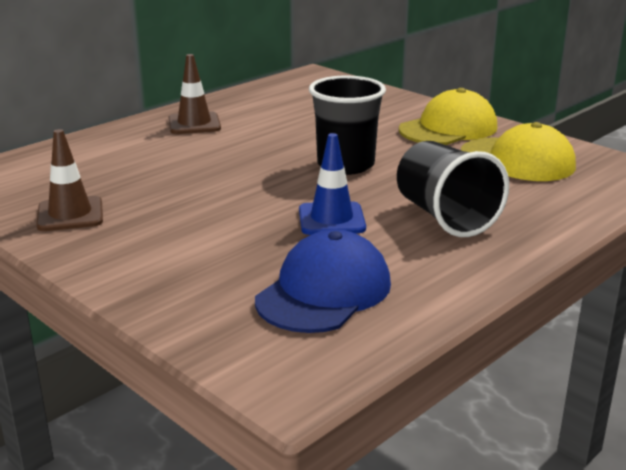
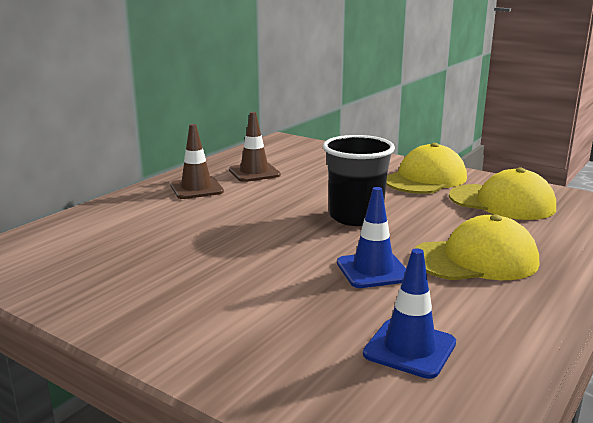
camera: 10 degrees left, 5 degrees down
(70, 214) = (109, 287): brown traffic cone -> brown traffic cone (254, 172)
(324, 291) = (409, 348): blue cap -> blue traffic cone
(445, 217) = (475, 259): black cup -> yellow cap

